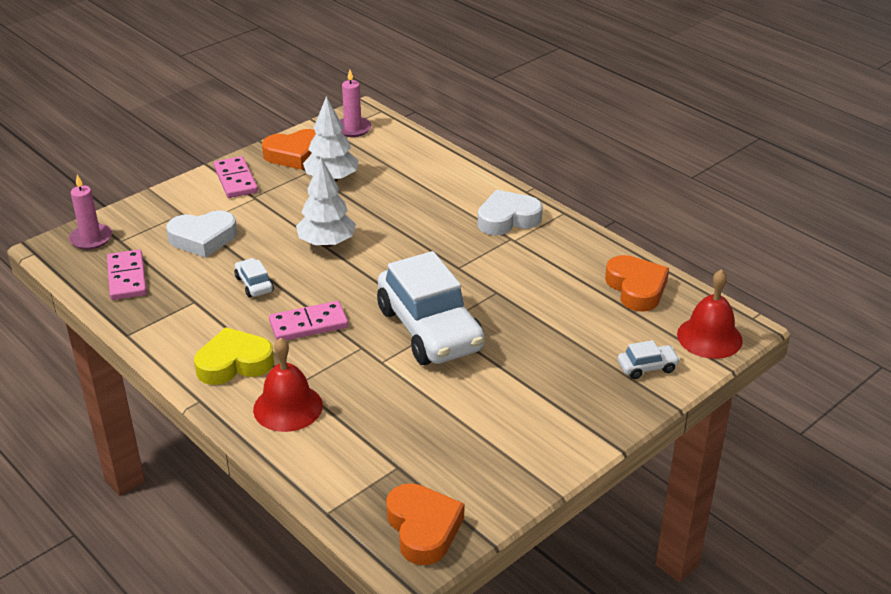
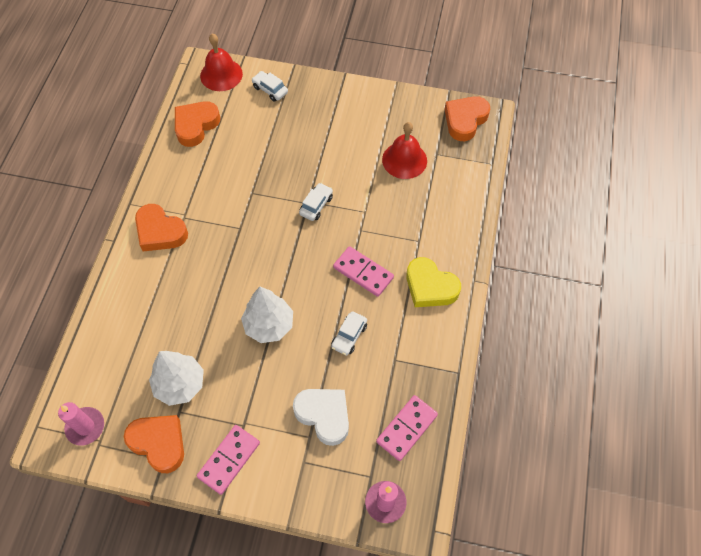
camera: 125 degrees left, 25 degrees up
(288, 407) = (440, 231): red bell -> red bell (404, 160)
(430, 329) = (316, 205): white car -> white car, size x0.41
(507, 219) = (160, 232): white heart -> orange heart

